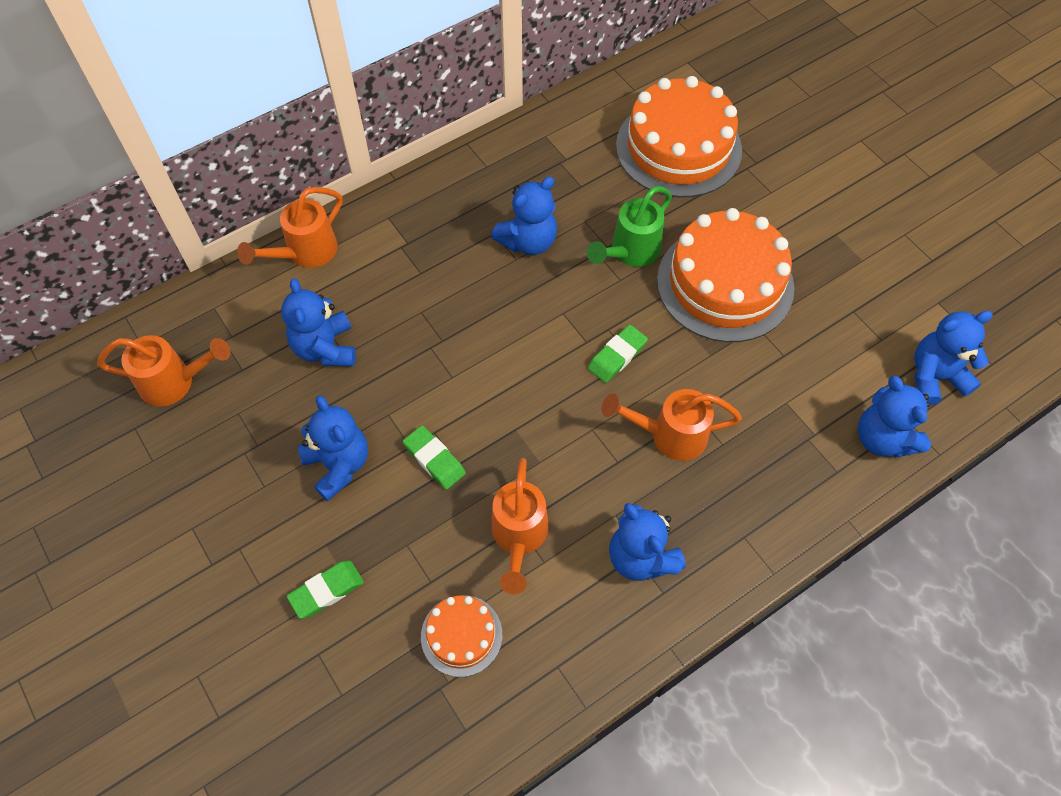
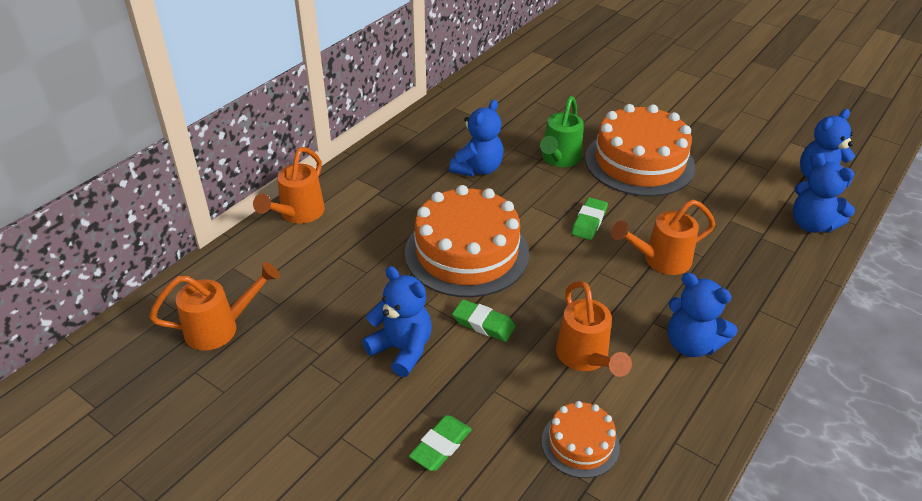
camera: 20 degrees left, 20 degrees down
(325, 348) = (348, 272): blue teddy bear -> none
(678, 148) = (556, 96): orange cake -> orange cake (466, 253)

